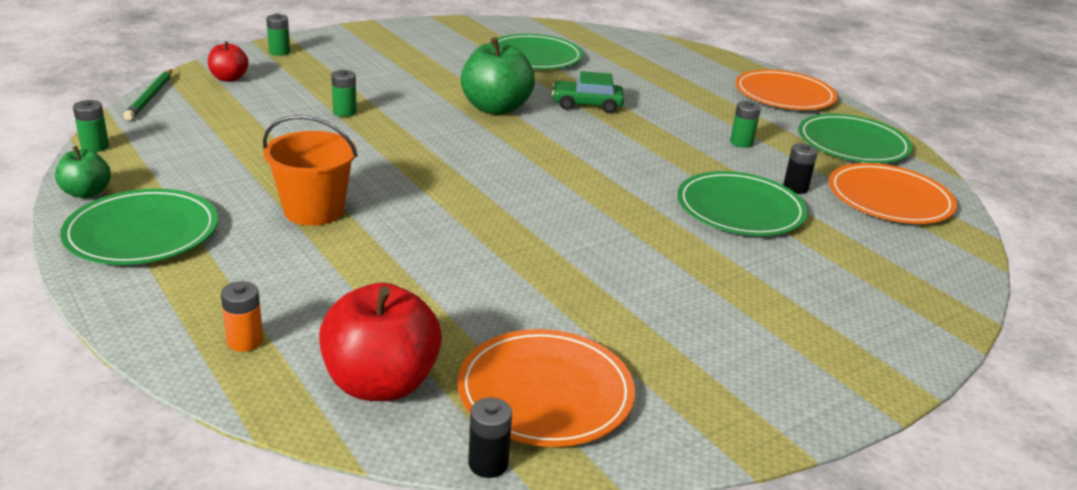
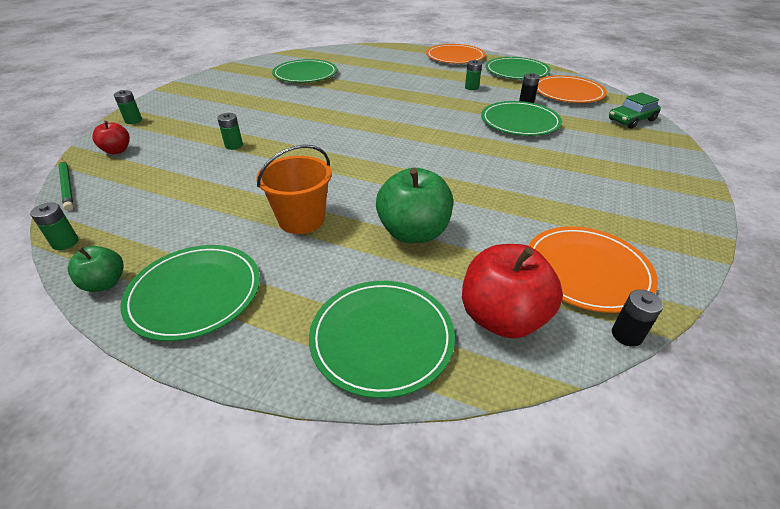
camera: 30 degrees left, 10 degrees up
(245, 341) = (382, 338): orange battery -> green plate
(496, 108) = (324, 111): green apple -> green apple (413, 232)
(587, 105) = (371, 92): green car -> green car (631, 120)

